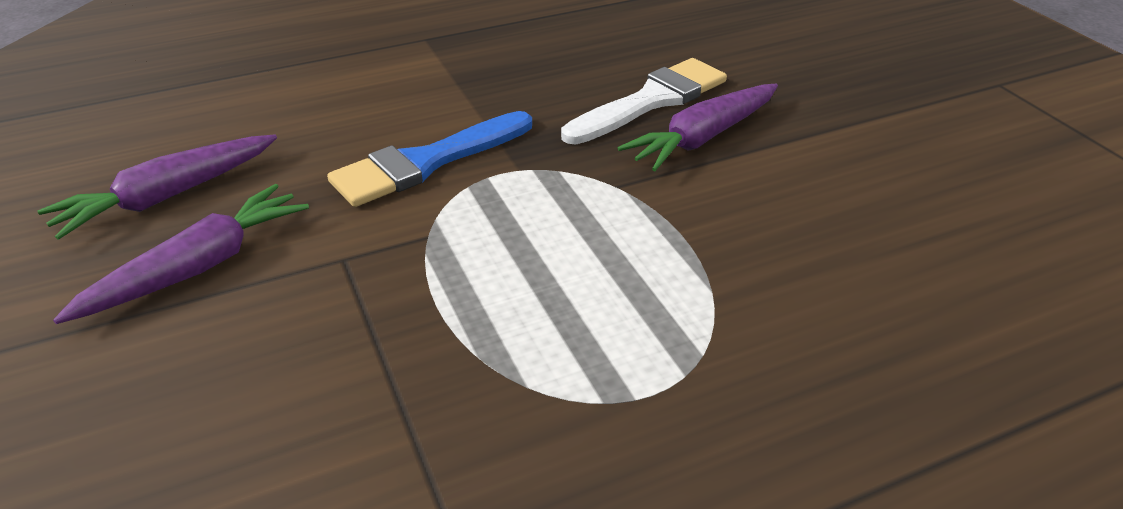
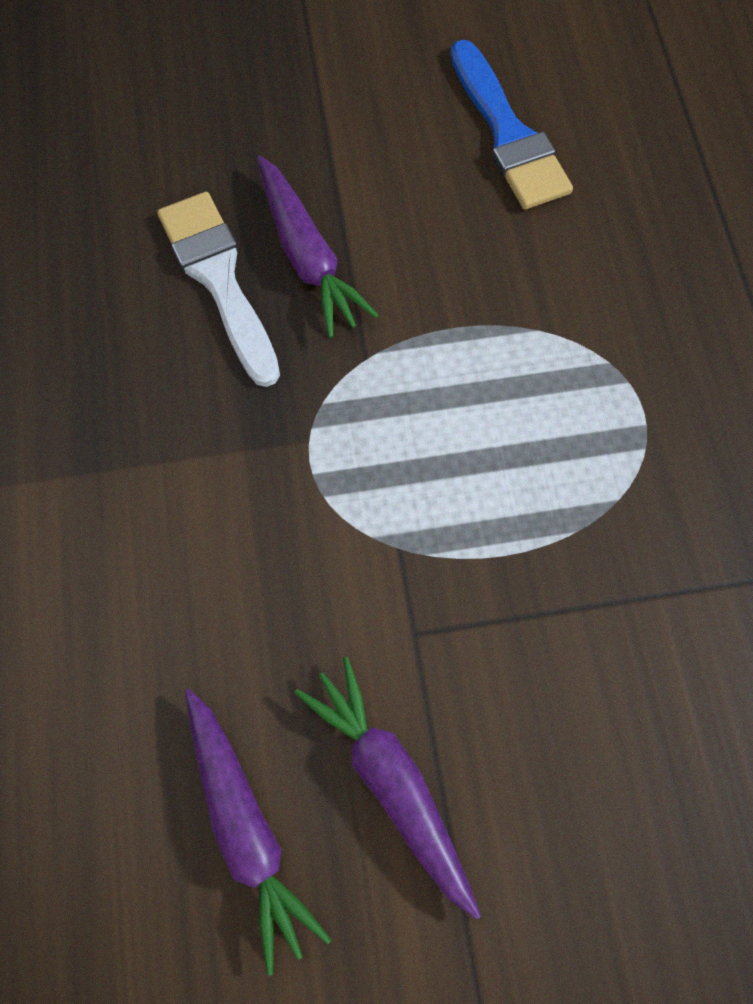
camera: 75 degrees left, 30 degrees up
(427, 162) = (266, 530): blue brush -> blue brush (507, 134)

